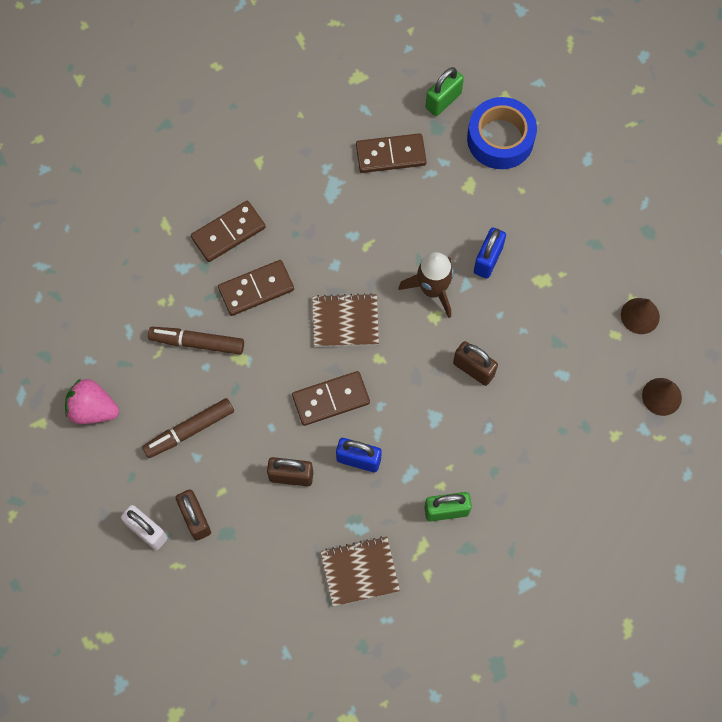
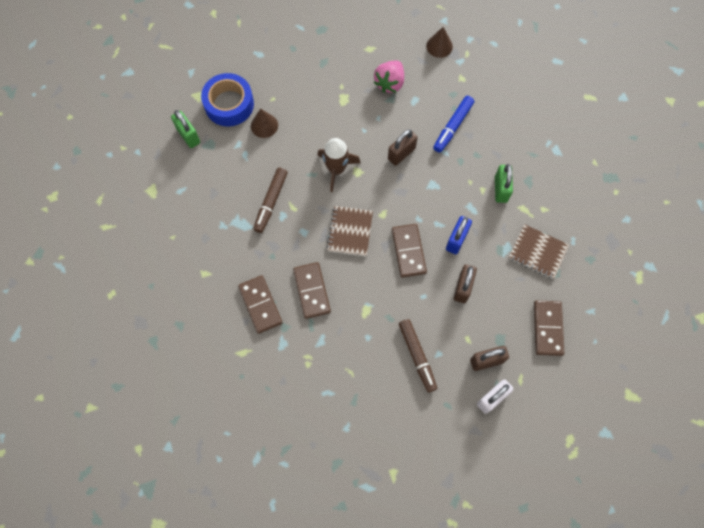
camera: 80 degrees left, 0 degrees up
(93, 409) = (388, 429): pink strawberry -> pink strawberry (389, 83)
(197, 343) = (347, 341): brown marker -> brown marker (271, 202)
(360, 571) = (538, 252): brown notebook -> brown notebook turned 60 degrees counterclockwise
(391, 155) = (223, 179): brown domino -> brown domino (548, 328)
(488, 260) = (321, 130): blue padlock -> none
(531, 432) = (452, 127): none -> blue marker
(640, 316) = (381, 46): brown cone -> brown cone (264, 125)

